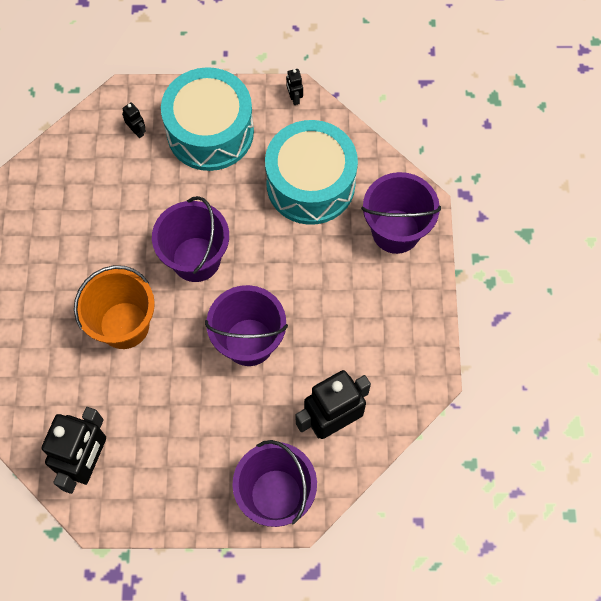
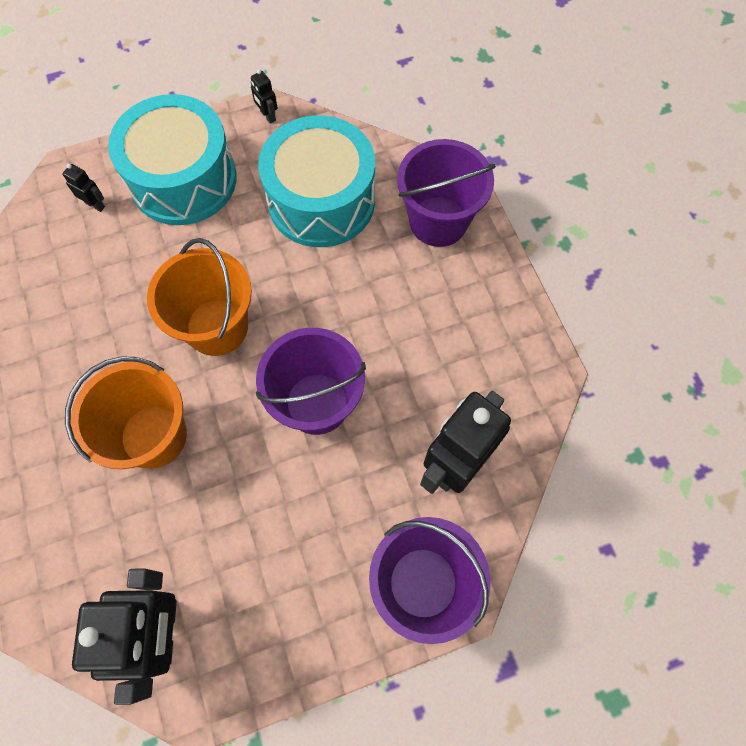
camera: 20 degrees left, 0 degrees up
(196, 259) = (217, 327): purple bucket -> orange bucket

